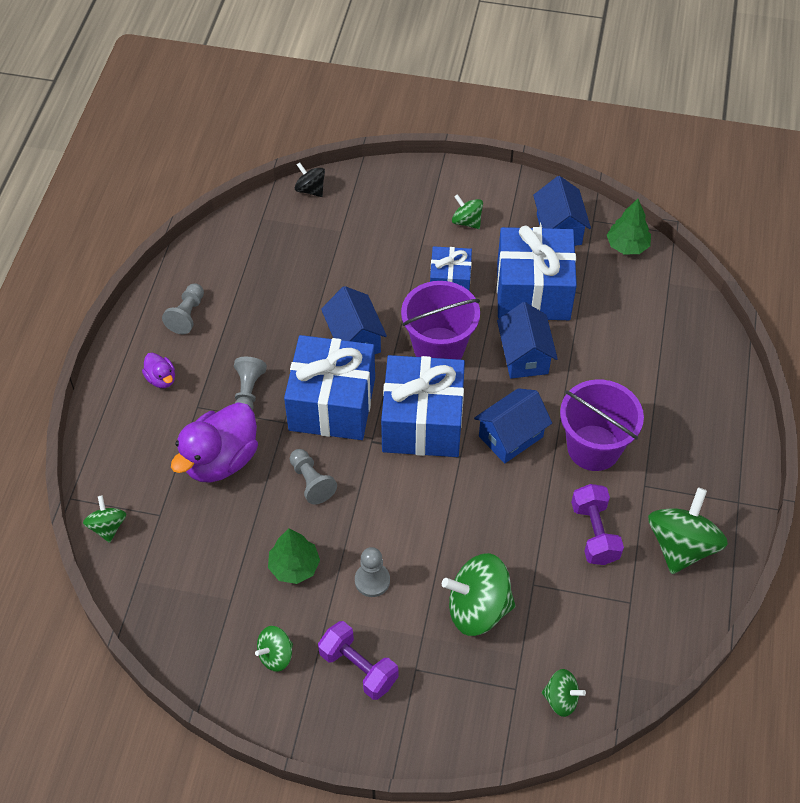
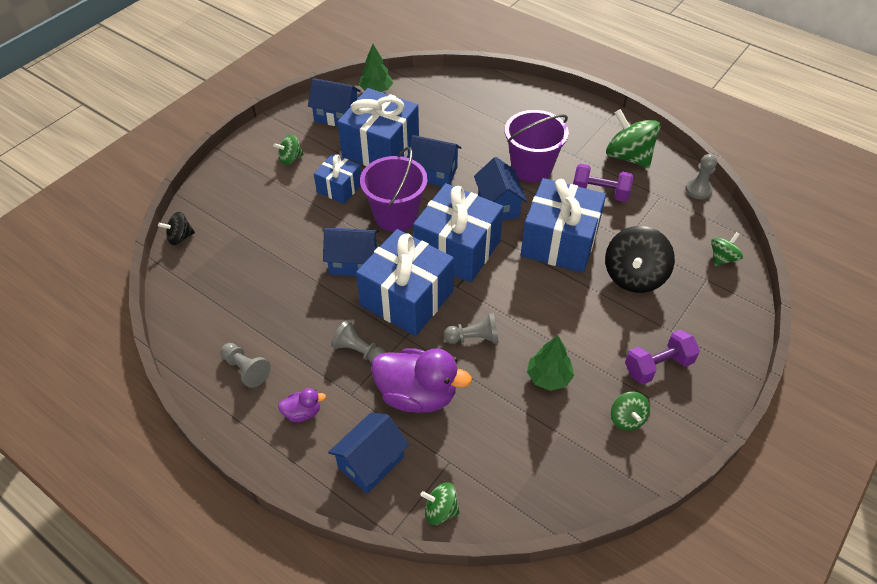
camera: 65 degrees left, 5 degrees down
(133, 453) = (371, 462): none -> blue house
(221, 460) = (417, 395): purple duck -> purple duck turned 45 degrees counterclockwise
(372, 580) = (584, 330): grey pawn -> grey pawn (698, 190)
(478, 608) = (634, 276): green spinning top -> black spinning top
(488, 516) = (559, 242): none -> blue gift

